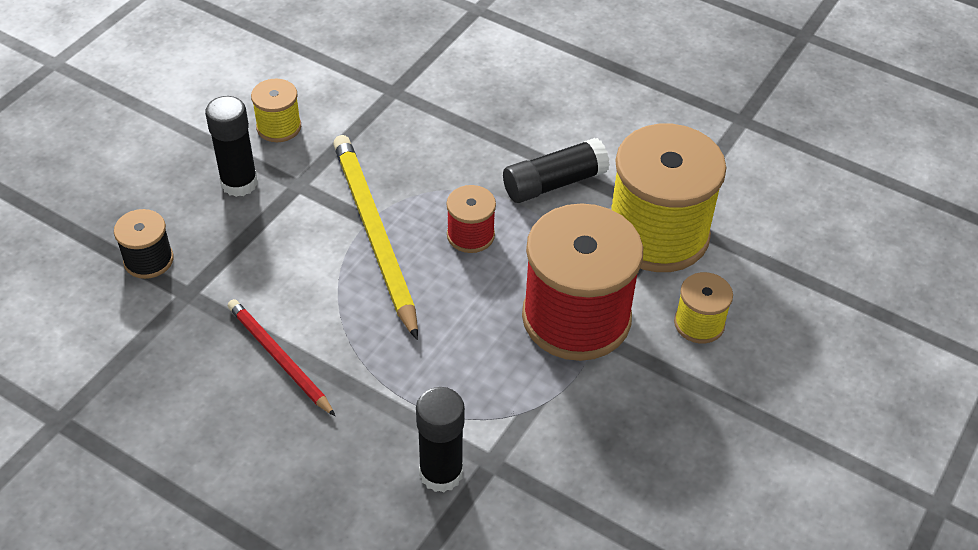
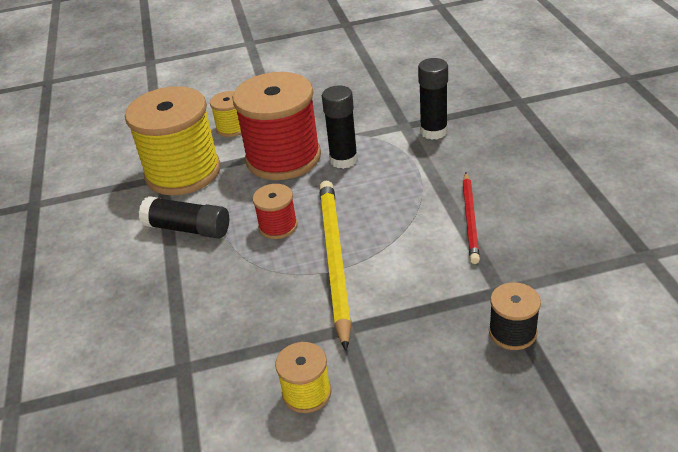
camera: 130 degrees left, 10 degrees down
(239, 183) = (388, 357): black glue stick -> black glue stick (343, 160)
(374, 234) = (334, 260): yellow pencil -> yellow pencil turned 150 degrees clockwise

